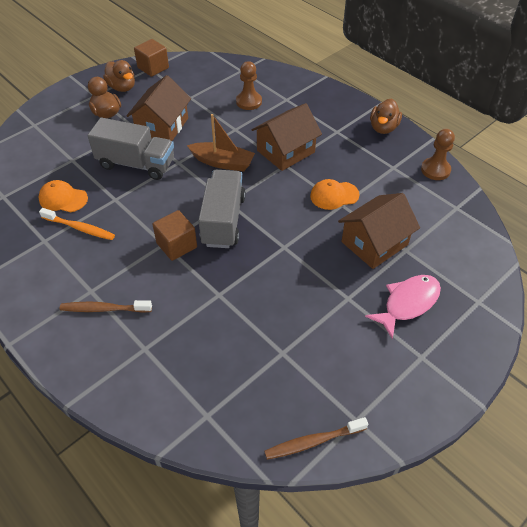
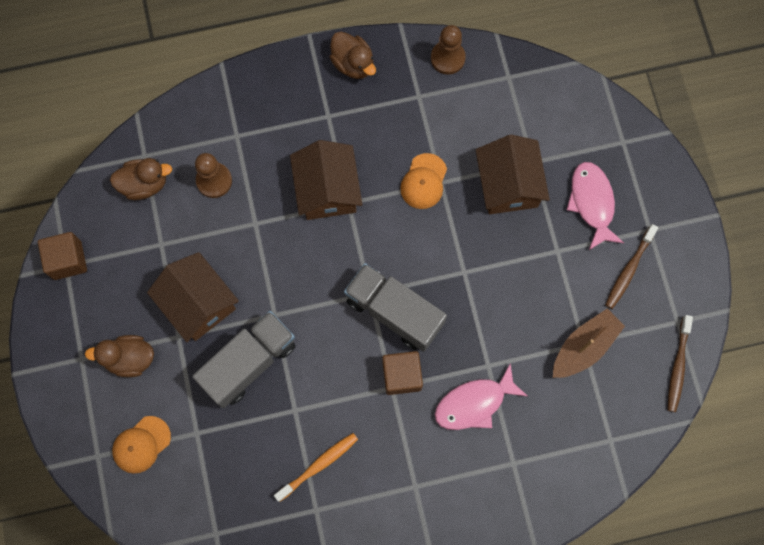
camera: 60 degrees left, 25 degrees up
(63, 199) = (260, 467): orange cap -> orange cap (141, 444)
(104, 309) = (445, 482): brown toothbrush -> brown toothbrush (629, 270)
(122, 87) = (86, 317): brown duck -> brown duck (144, 184)
(181, 299) = (474, 403): none -> pink fish
(222, 162) = (304, 267): brown boat -> brown boat (584, 347)

